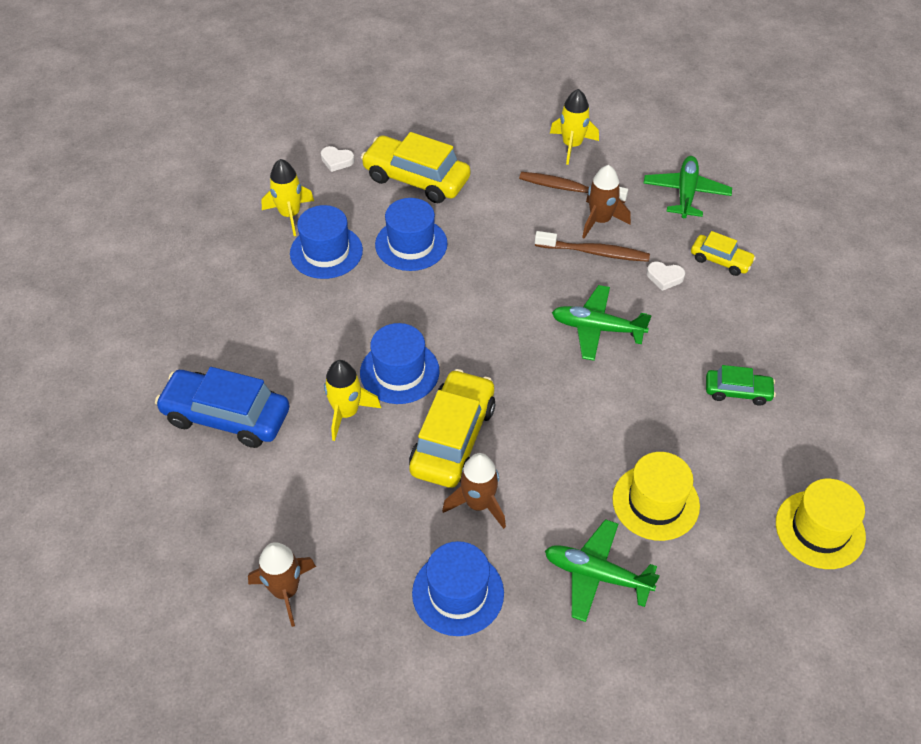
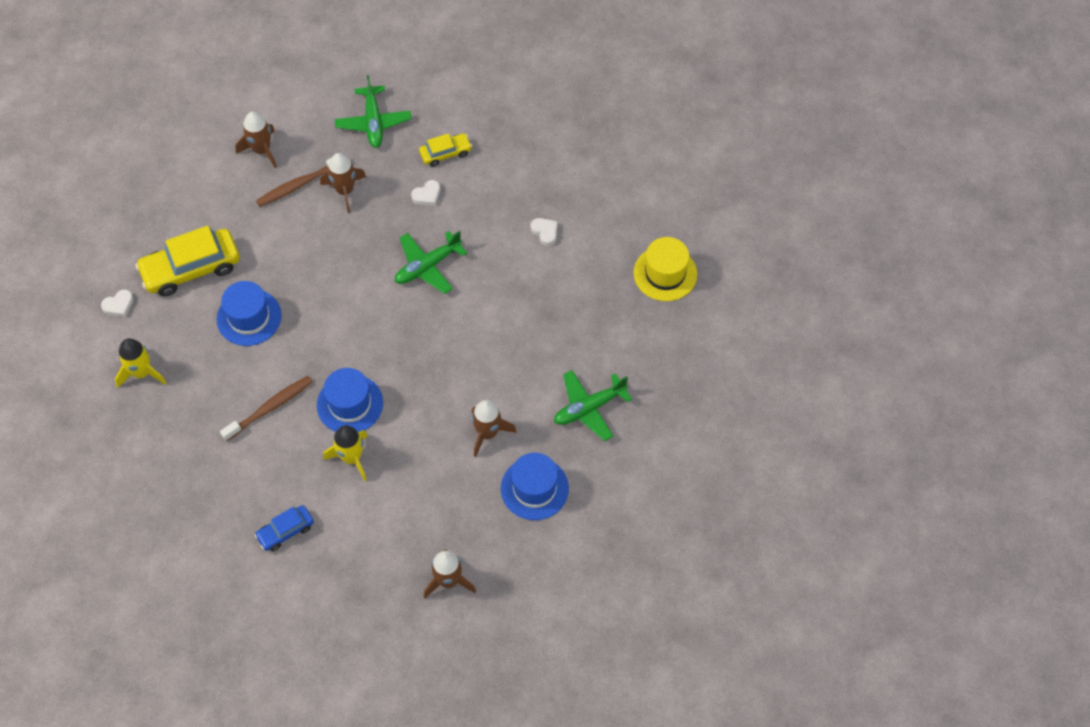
camera: 50 degrees left, 10 degrees up
(226, 416) = (285, 531): blue car -> blue car, size x0.54
(326, 252) = (201, 374): blue hat -> none
(453, 438) = (429, 411): yellow car -> none
(572, 145) = (261, 150): yellow rocket -> brown rocket
(594, 252) = (367, 216): brown toothbrush -> brown toothbrush (270, 408)
(655, 502) = (574, 339): yellow hat -> none
(686, 193) = (373, 122): green plane -> green plane turned 150 degrees counterclockwise
(737, 391) = (545, 232): green car -> white heart

